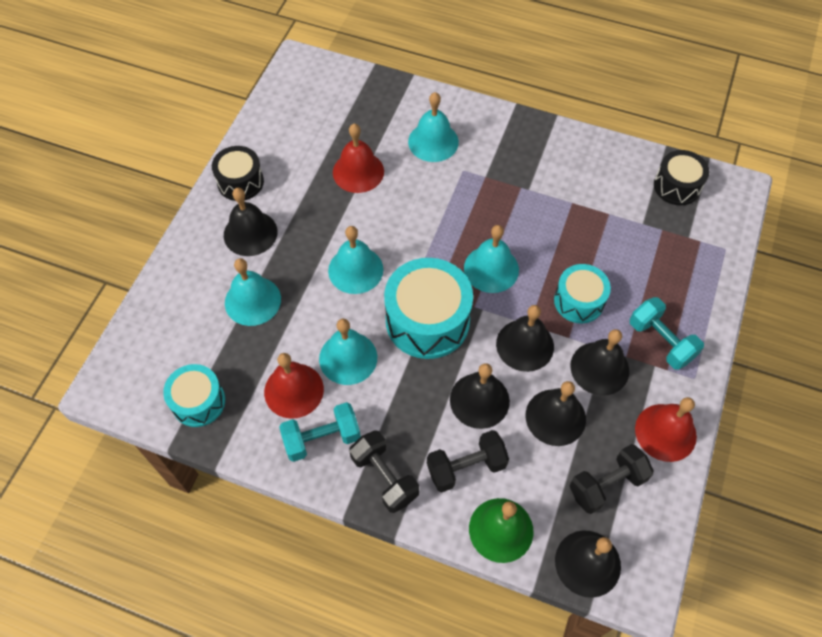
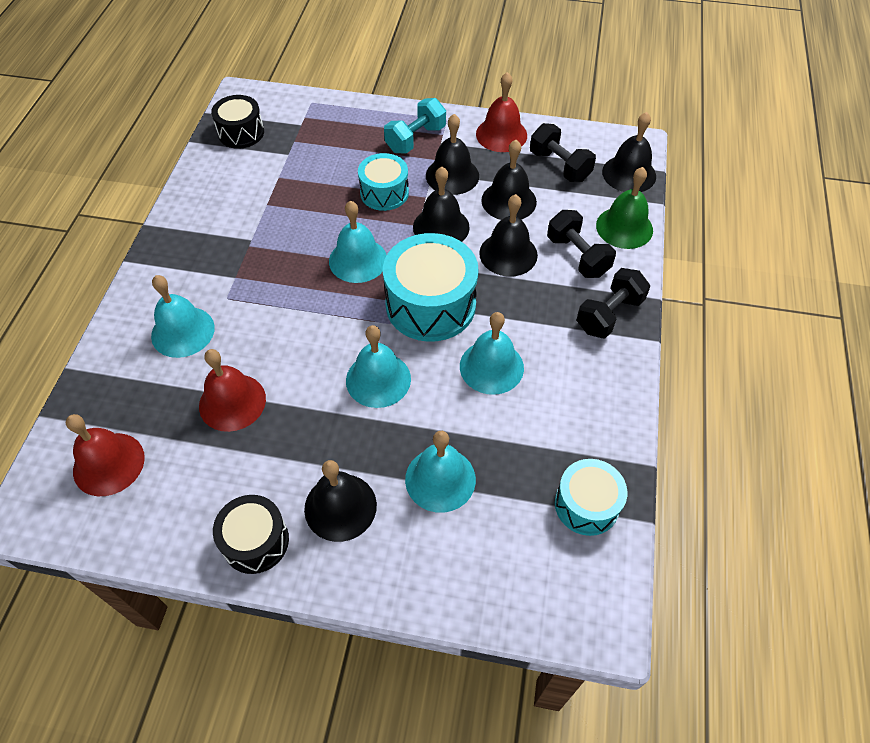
camera: 100 degrees left, 5 degrees down
(294, 390) = (543, 410): red bell -> red bell (108, 464)
(322, 438) = (589, 373): turquoise dumbbell -> none

